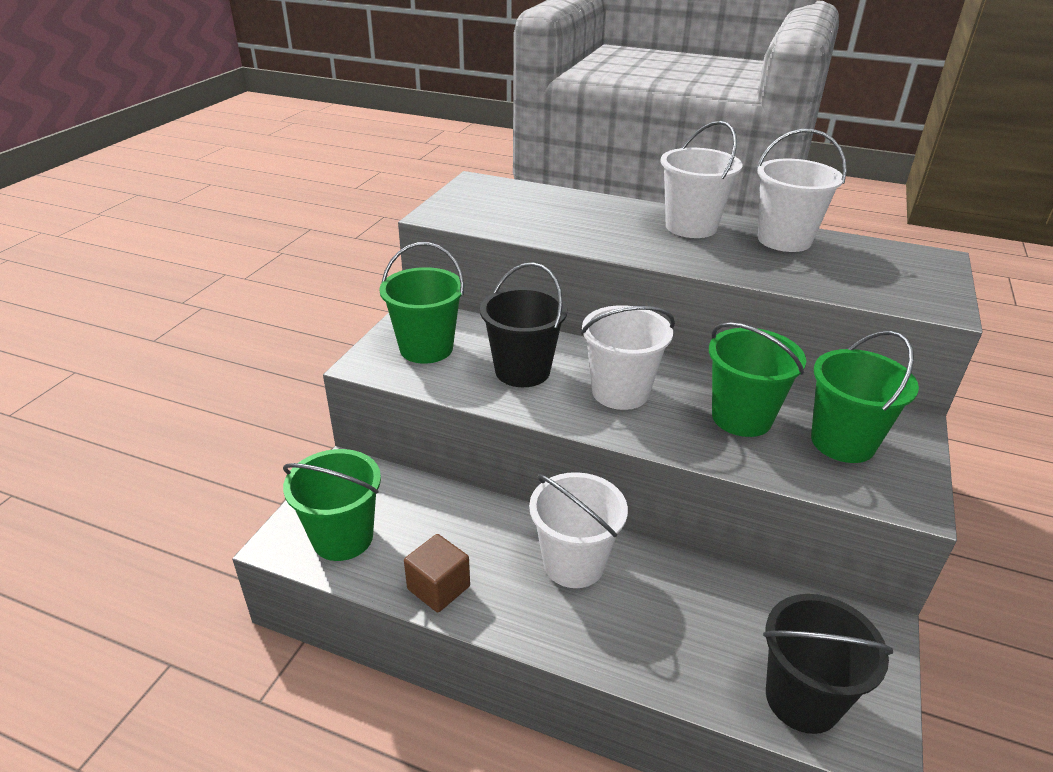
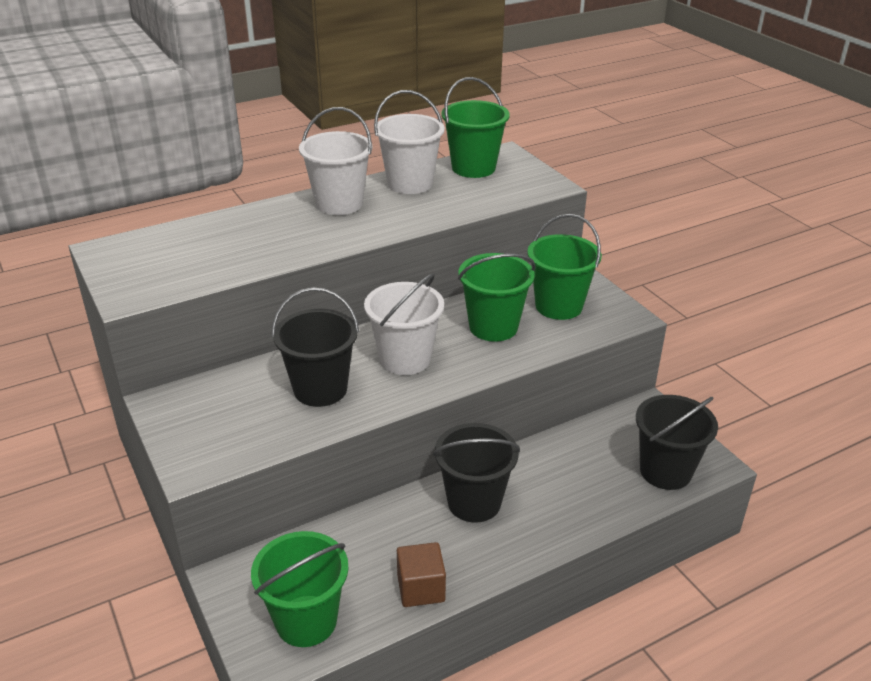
camera: 50 degrees left, 0 degrees up
(426, 348) = (220, 423): green bucket -> green bucket (473, 168)
(574, 563) = (474, 502): white bucket -> black bucket

